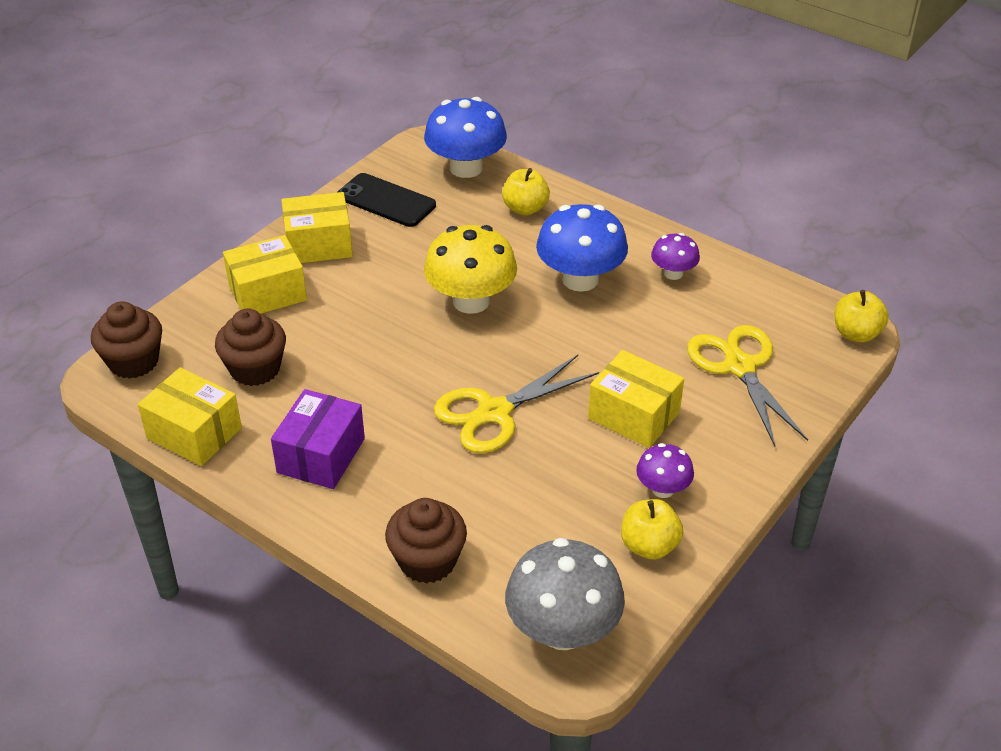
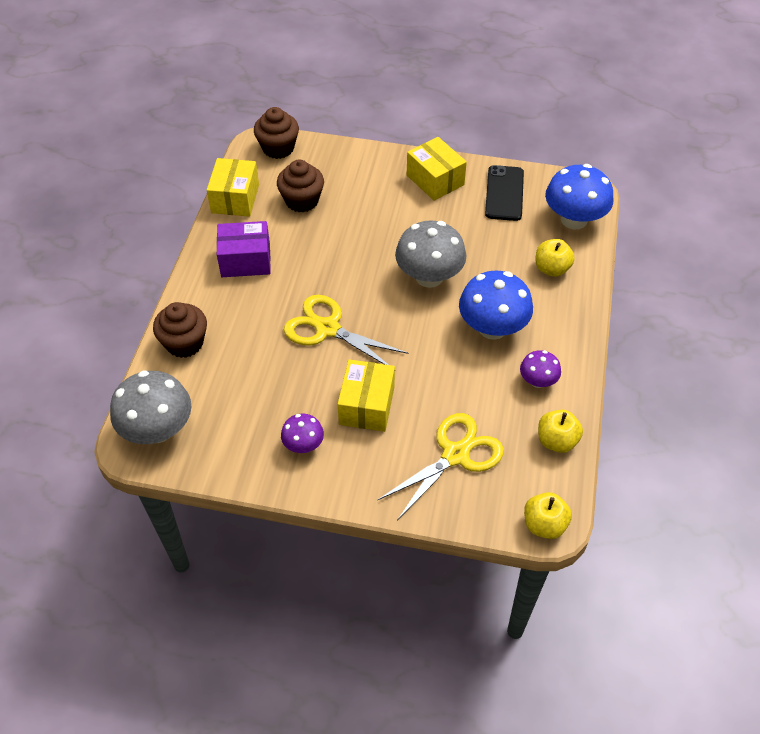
camera: 65 degrees right, 10 degrees up
(267, 293) = (373, 177): yellow box -> none
(471, 301) = (429, 276): yellow mushroom -> grey mushroom
(649, 546) = (247, 453): yellow apple -> yellow apple (556, 441)

